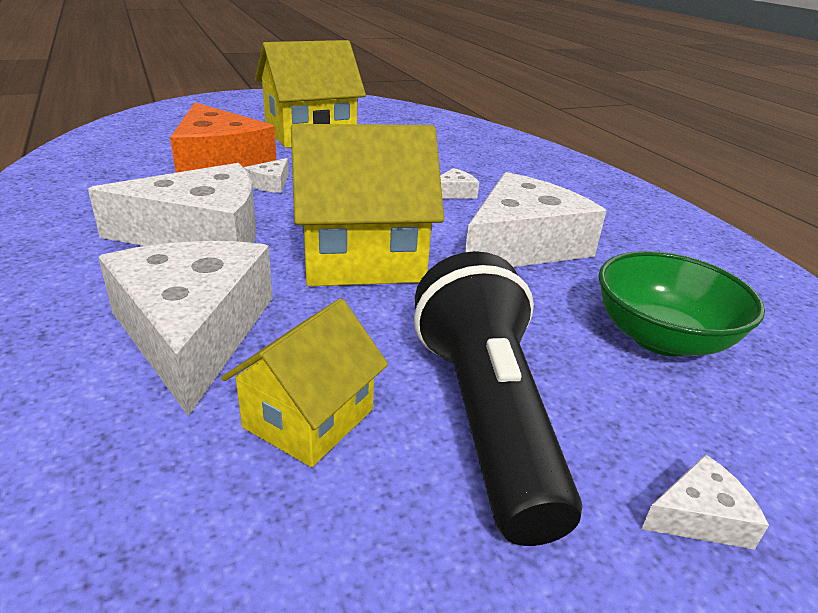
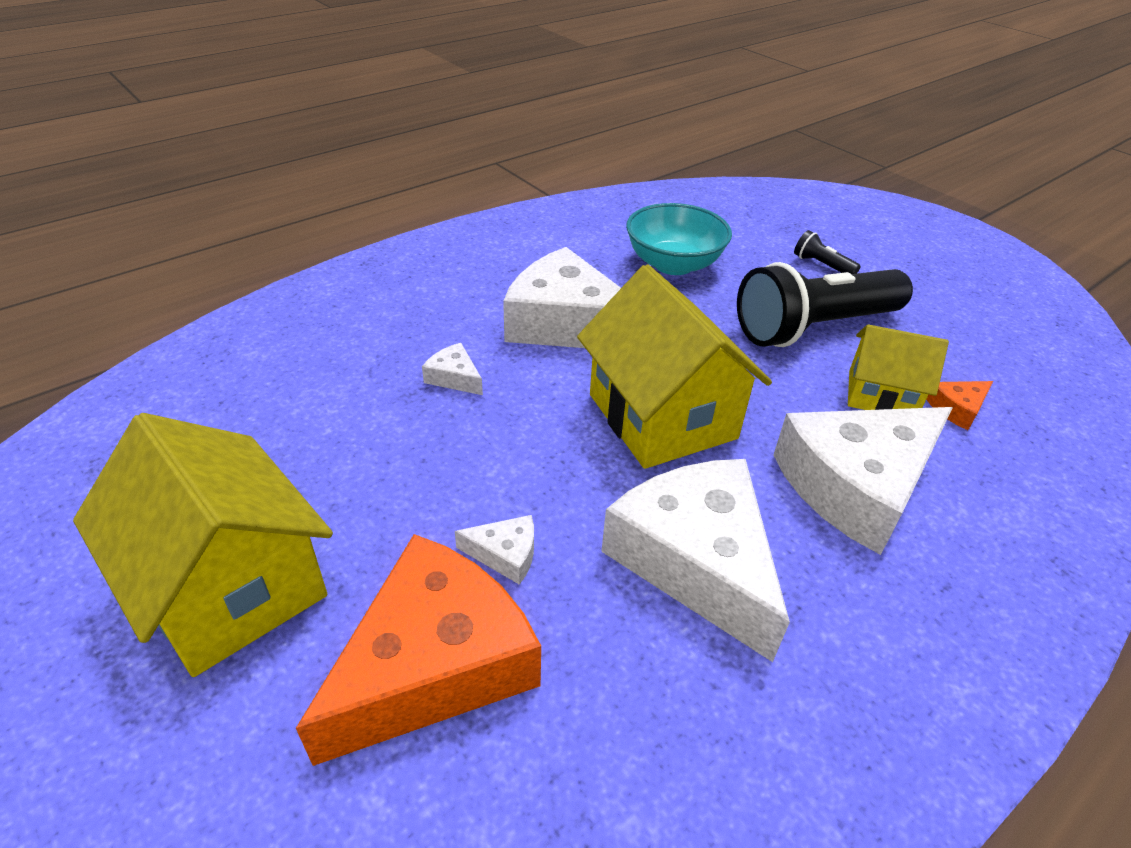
camera: 105 degrees left, 10 degrees up
(231, 492) = (957, 409): none -> orange cheese
(661, 338) = (673, 264): green bowl -> turquoise bowl
(699, 516) = (822, 265): white cheese -> black flashlight

